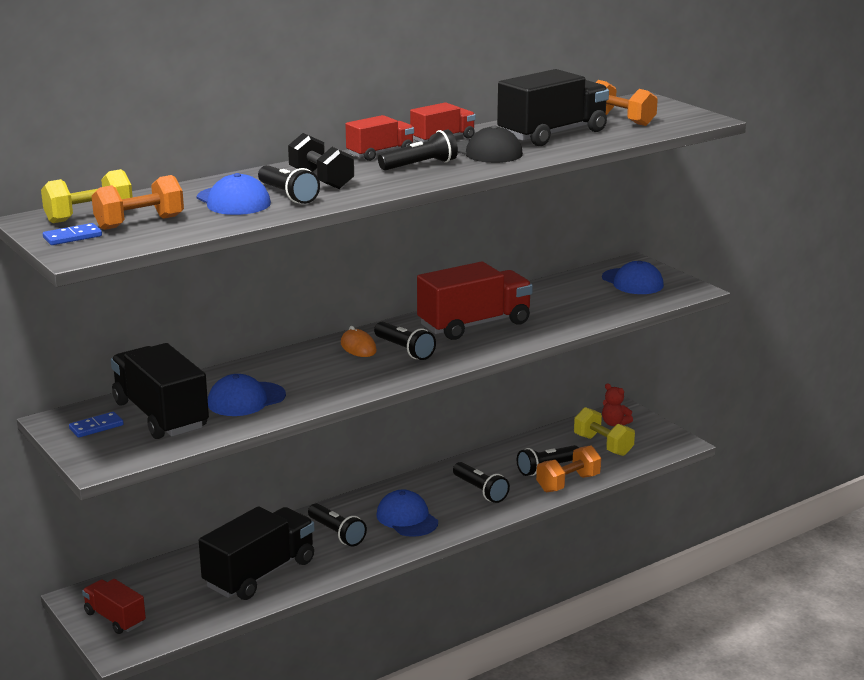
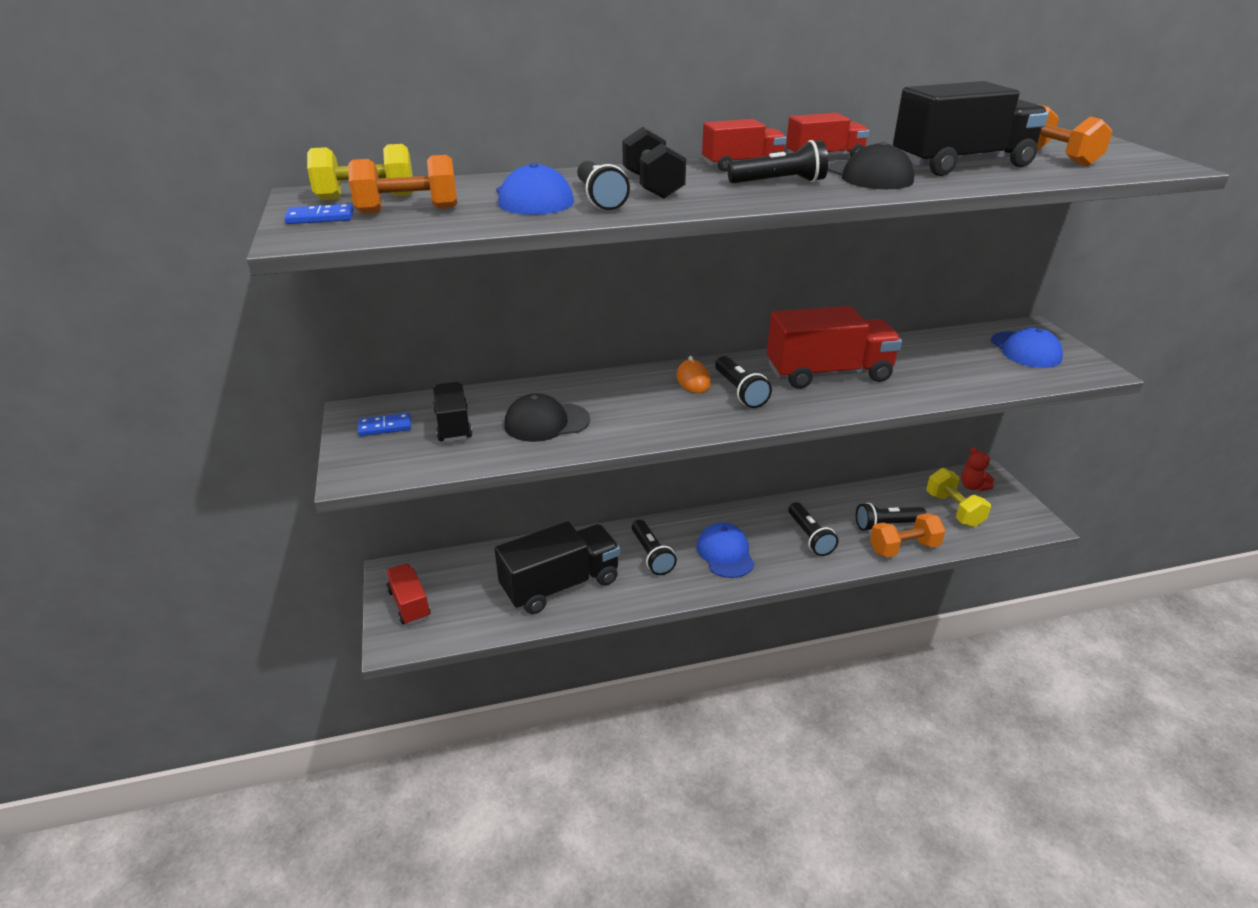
camera: 20 degrees right, 10 degrees up
(160, 415) = (453, 425): black truck -> black truck, size x0.56
(246, 399) = (546, 422): blue cap -> black cap

